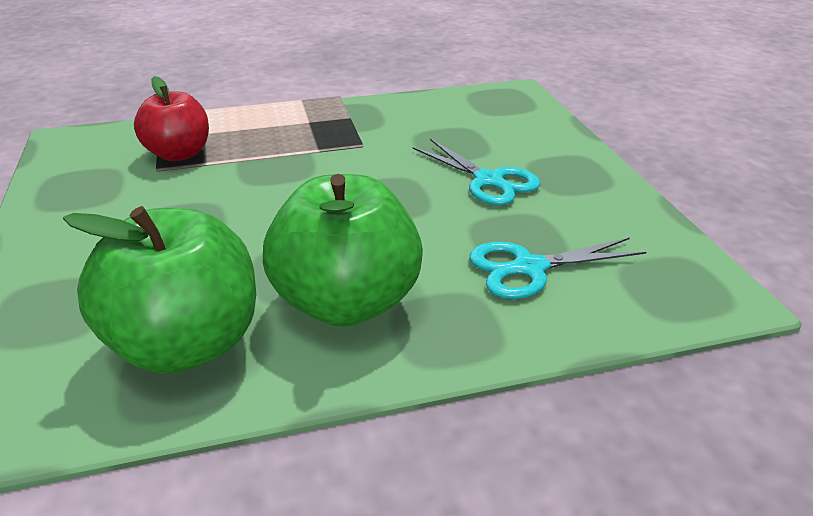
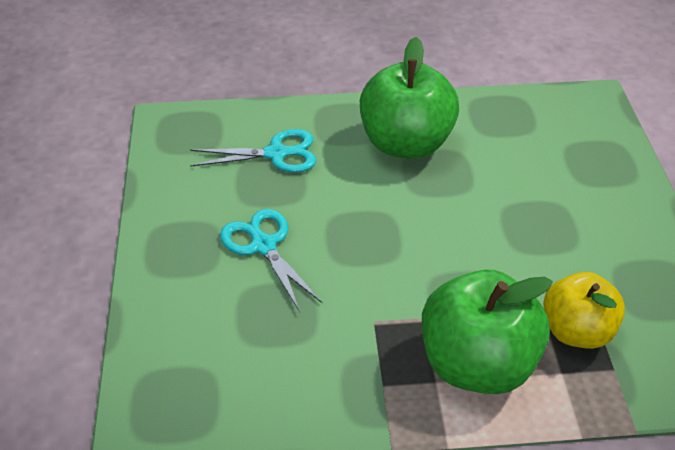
camera: 170 degrees left, 10 degrees up
(179, 154) = (576, 331): red apple -> yellow apple
(186, 344) = (502, 129): green apple -> green apple (477, 364)

